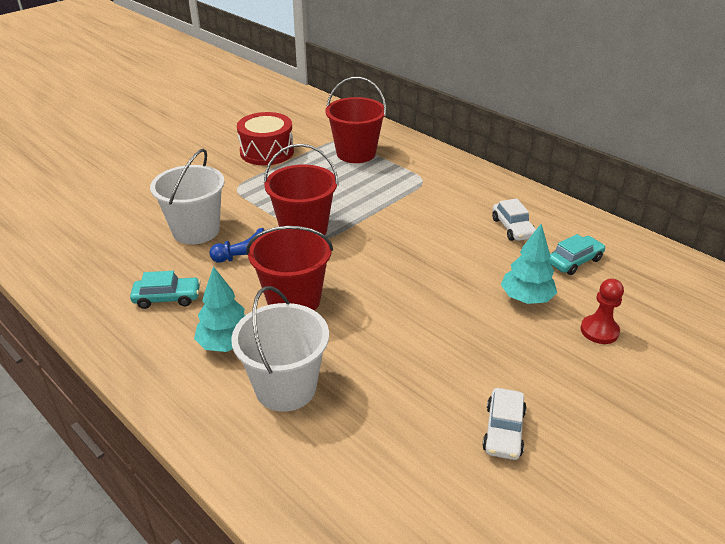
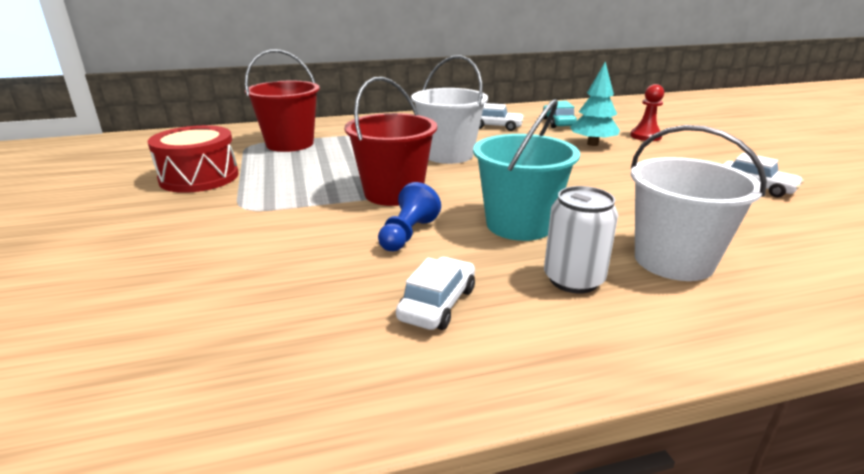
camera: 60 degrees left, 10 degrees down
(167, 298) = (437, 304): turquoise car -> white car
(196, 230) = (301, 252): white bucket -> white bucket (448, 155)
(226, 344) = (573, 280): turquoise tree -> white can
(294, 300) = (519, 225): red bucket -> turquoise bucket

